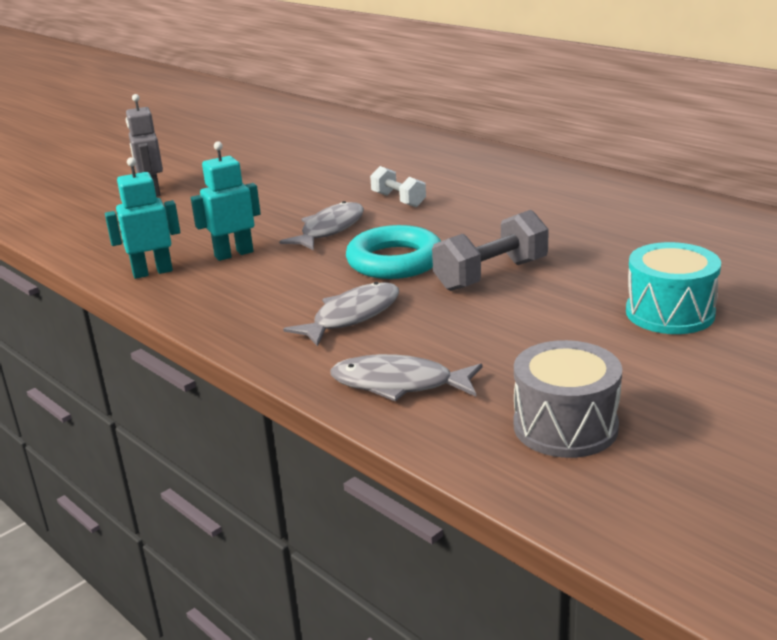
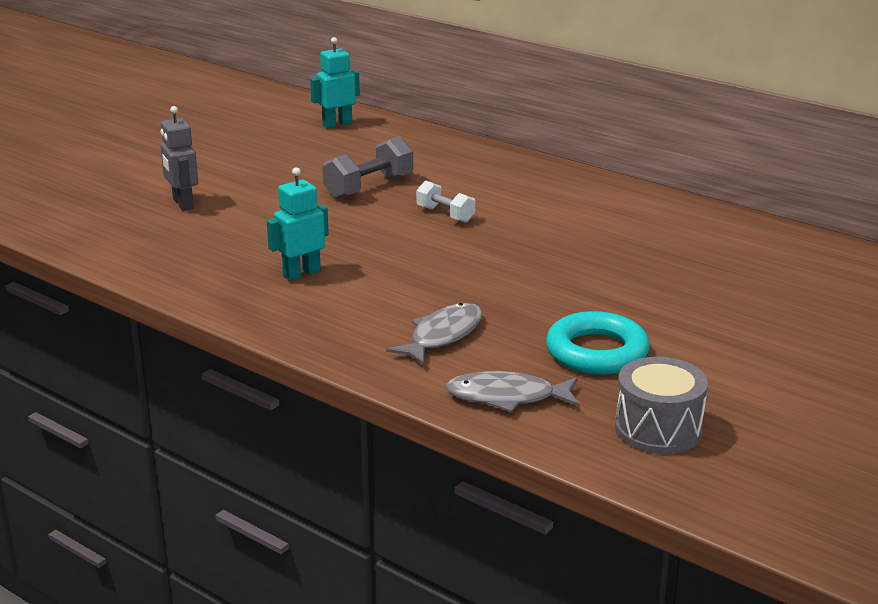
camera: 10 degrees left, 0 degrees up
(152, 272) = (227, 294): turquoise robot -> turquoise robot (337, 124)
(329, 229) = (388, 247): grey fish -> none
(395, 261) = (464, 280): turquoise ring -> turquoise ring (596, 352)
(491, 275) = (559, 294): grey dumbbell -> grey dumbbell (369, 188)
(670, 313) = (726, 328): turquoise drum -> none

